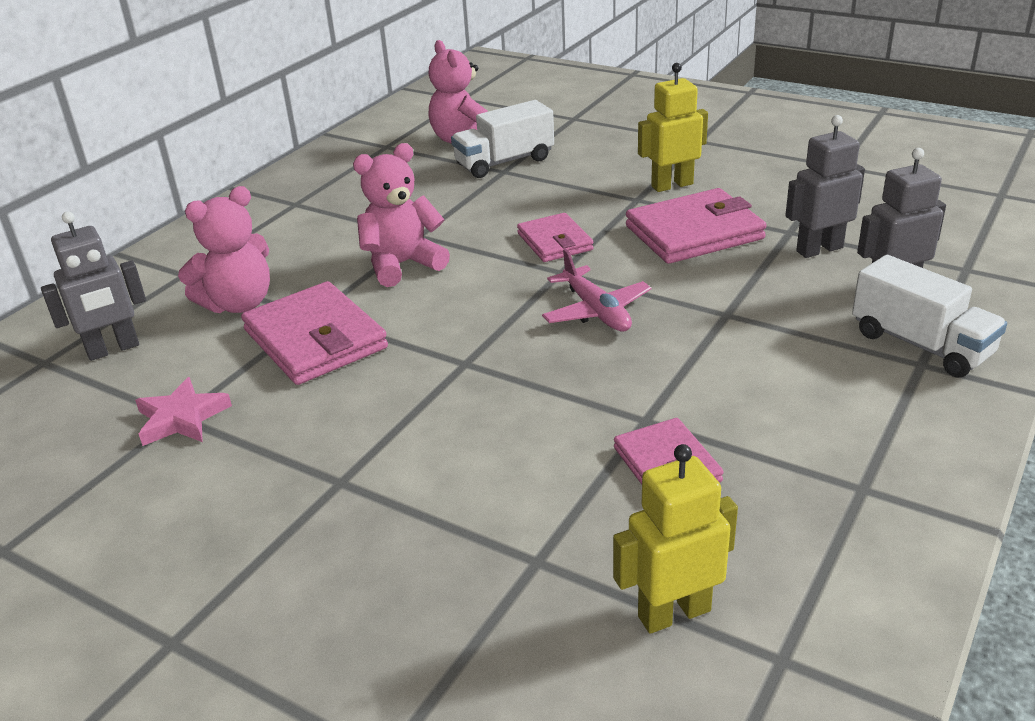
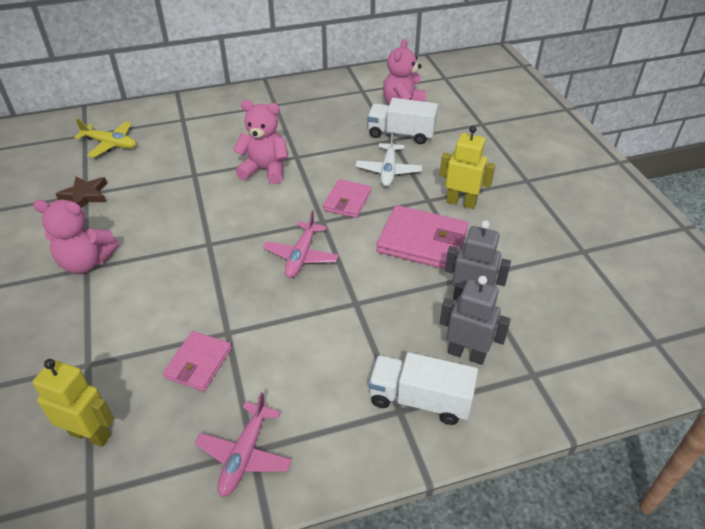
camera: 40 degrees right, 10 degrees up
(113, 349) = (110, 144): grey robot -> yellow plane
(182, 418) = (85, 195): pink star -> brown star
(239, 304) = (178, 149): pink teddy bear -> pink teddy bear (86, 262)
(315, 339) = (177, 189): pink wallet -> none
(550, 197) = (388, 171): none -> white plane
(863, 497) = (244, 455): none -> pink plane
(921, 344) = (419, 400): white truck -> white truck turned 105 degrees clockwise

